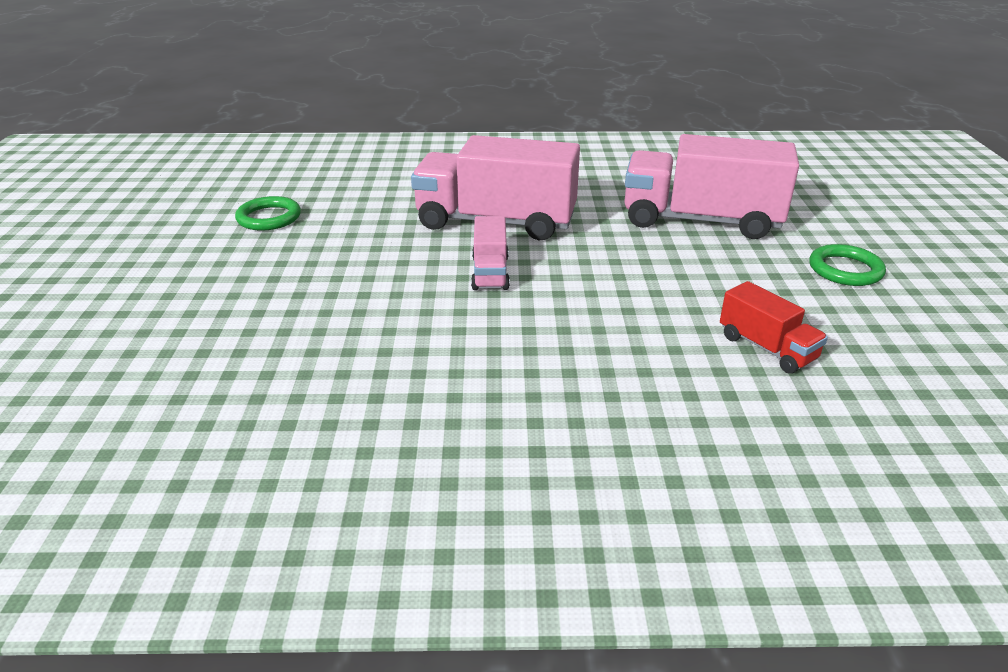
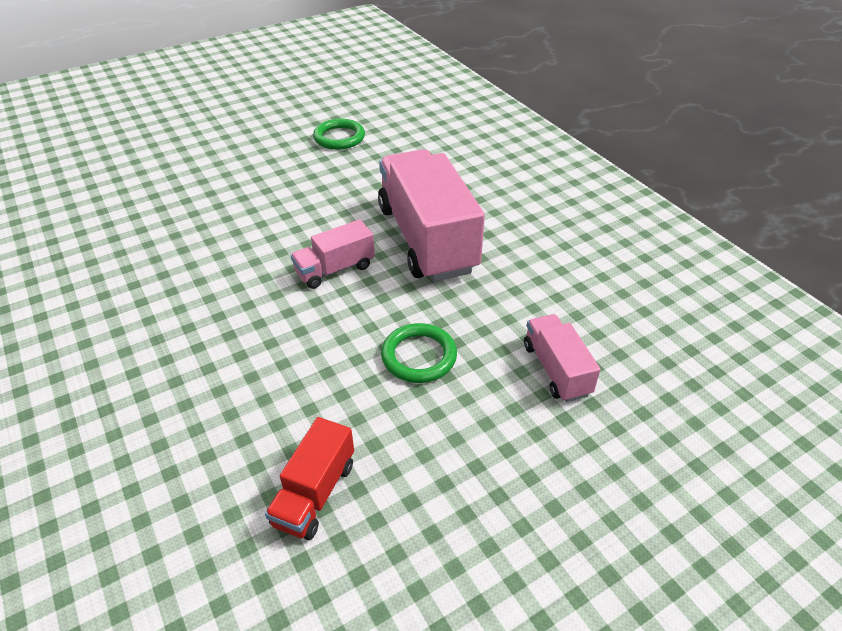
camera: 60 degrees right, 10 degrees up
(700, 220) = (556, 369): pink truck -> pink truck, size x0.49
(845, 270) = (542, 532): green ring -> green ring (419, 356)

